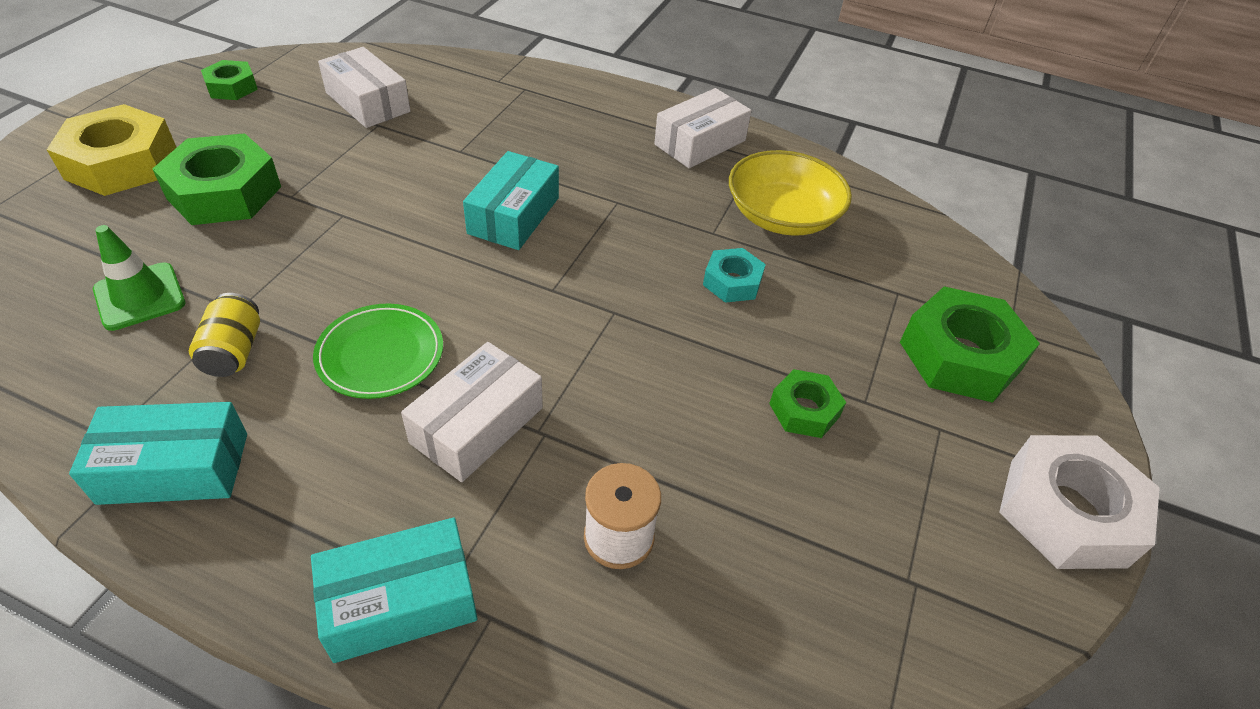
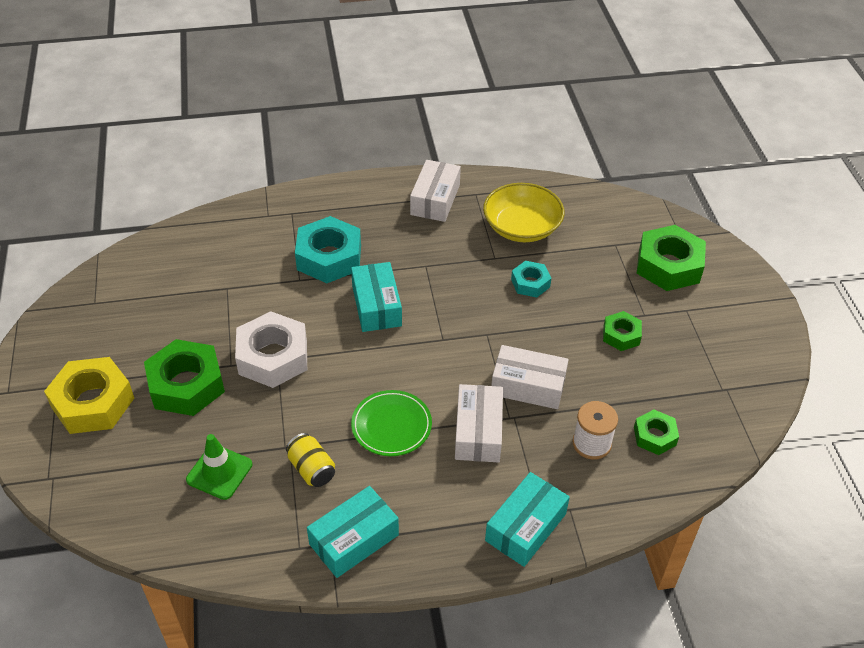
camera: 30 degrees left, 0 degrees up
(232, 87) = (94, 311): green nut -> green nut (654, 436)
(368, 102) = (201, 275): white box -> white box (528, 386)
(516, 144) = (329, 257): none -> turquoise nut
(1067, 512) = (763, 320): white nut -> white nut (273, 357)

